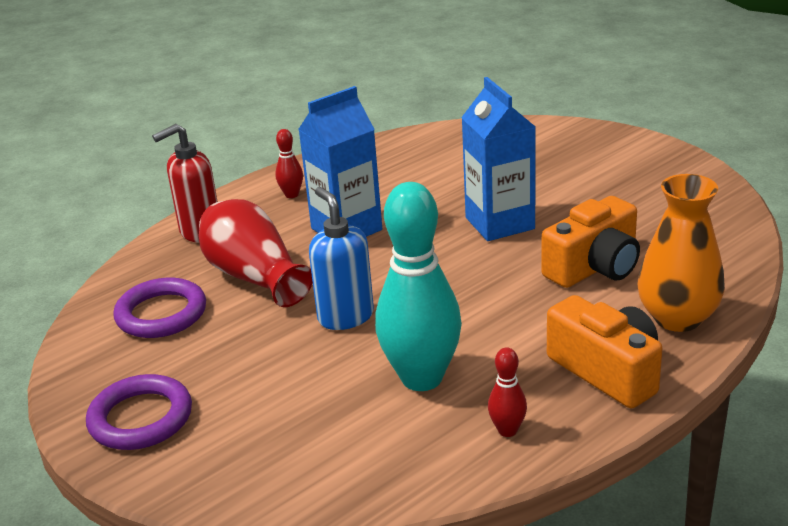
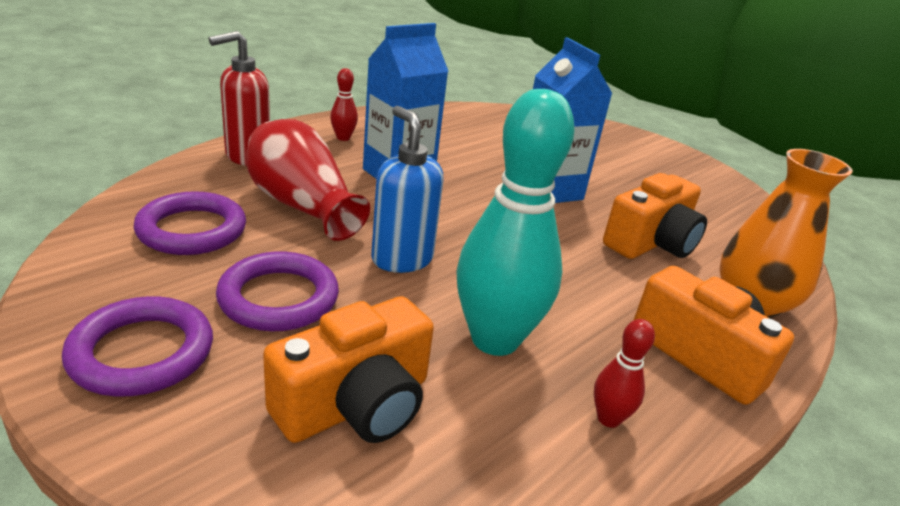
camera: 10 degrees left, 0 degrees up
(240, 364) = (278, 298): none -> purple ring
(304, 439) = (356, 405): none -> orange camera

